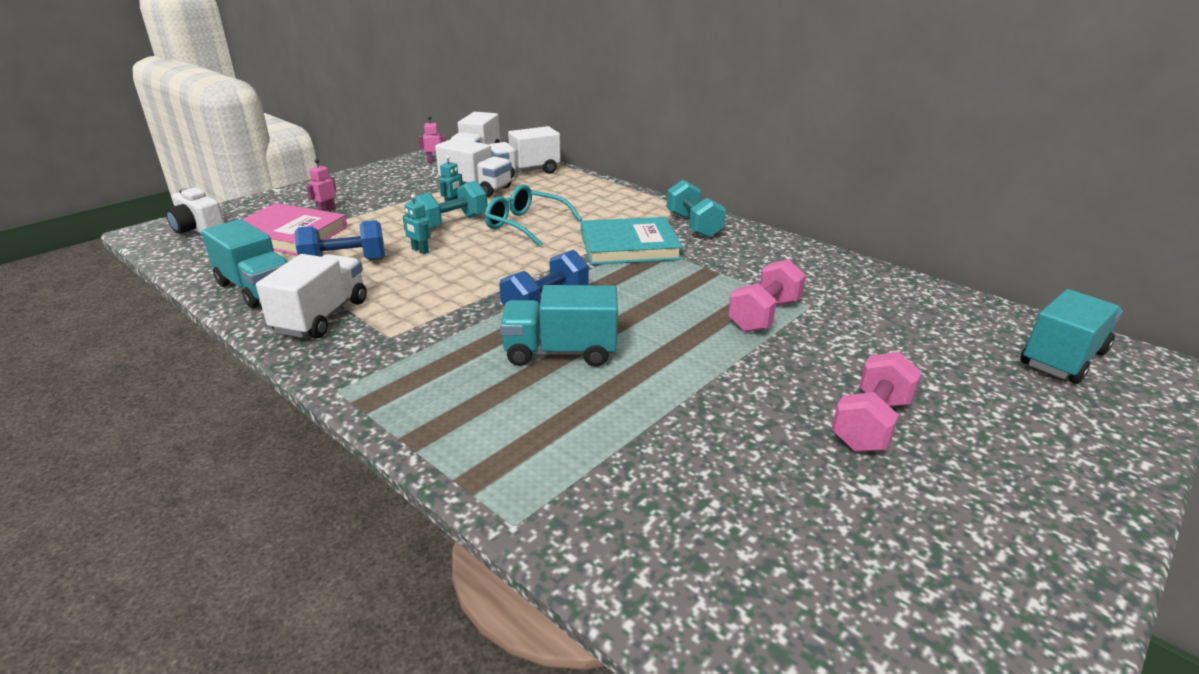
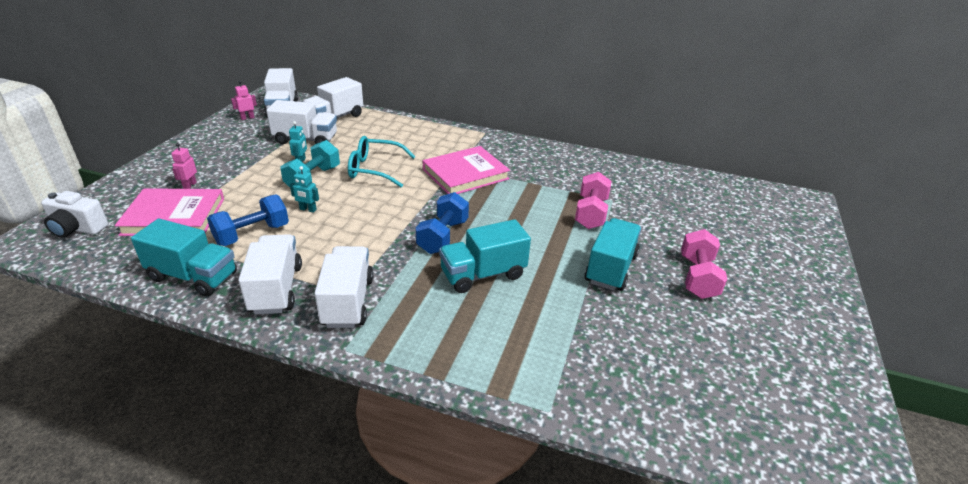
camera: 25 degrees left, 5 degrees up
(382, 345) = (347, 302): none -> white truck
(629, 246) = (465, 174): turquoise book -> pink book
(693, 225) = (497, 148): turquoise dumbbell -> none
(1062, 358) = (763, 206): turquoise truck -> turquoise truck (610, 268)

